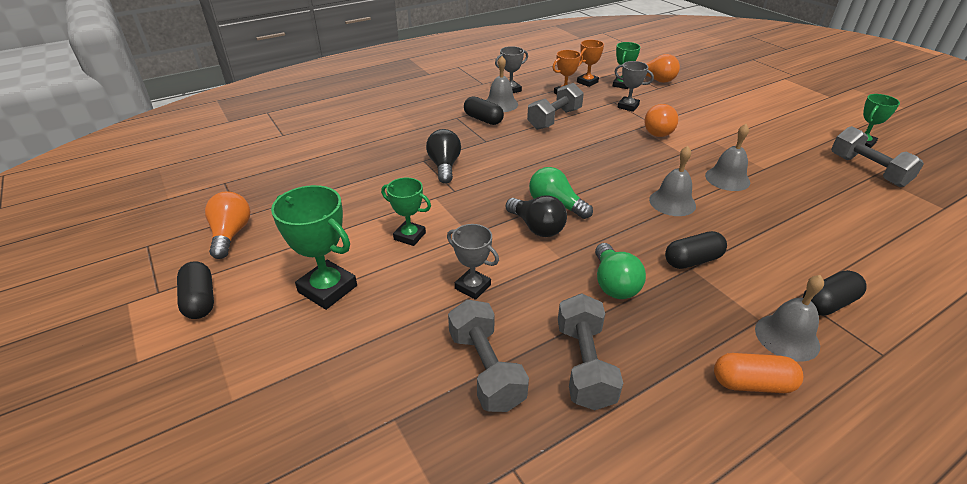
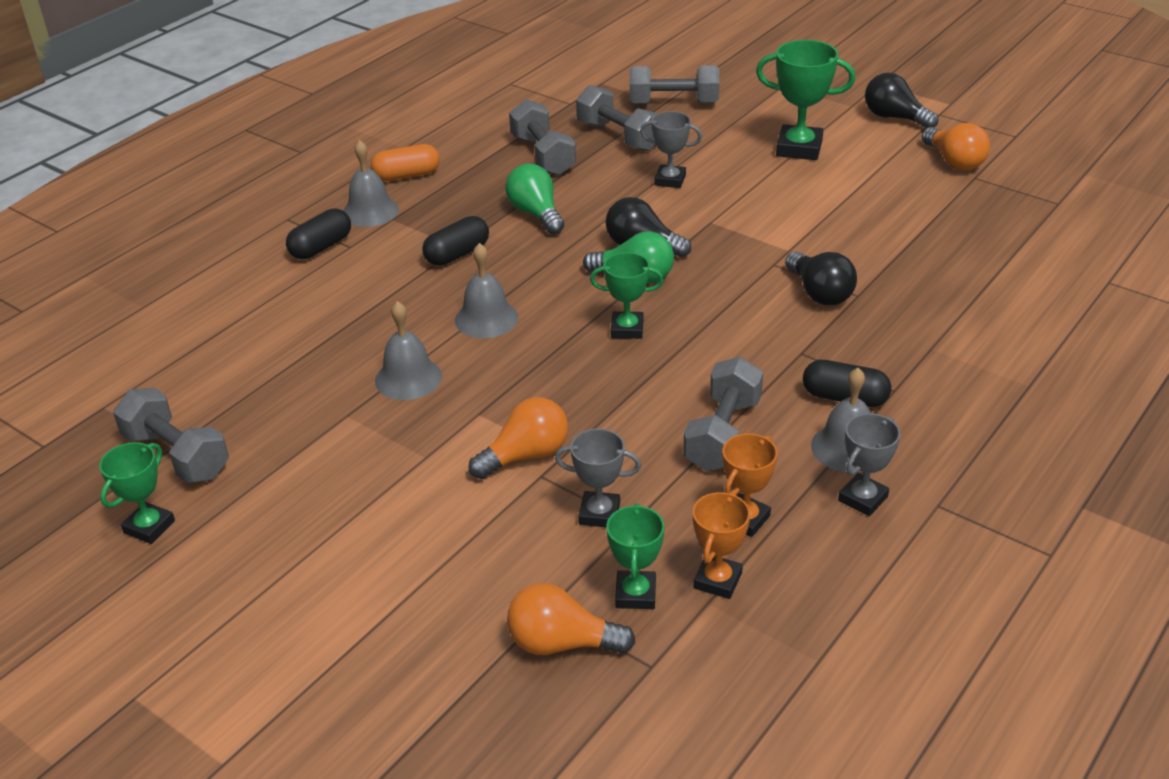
camera: 160 degrees right, 0 degrees up
(200, 300) = (894, 118): black capsule -> black light bulb
(384, 413) = (673, 103): none -> grey dumbbell
(409, 236) = (773, 204): green trophy -> green trophy (627, 329)
(658, 131) = (526, 455): orange light bulb -> orange light bulb turned 60 degrees clockwise

